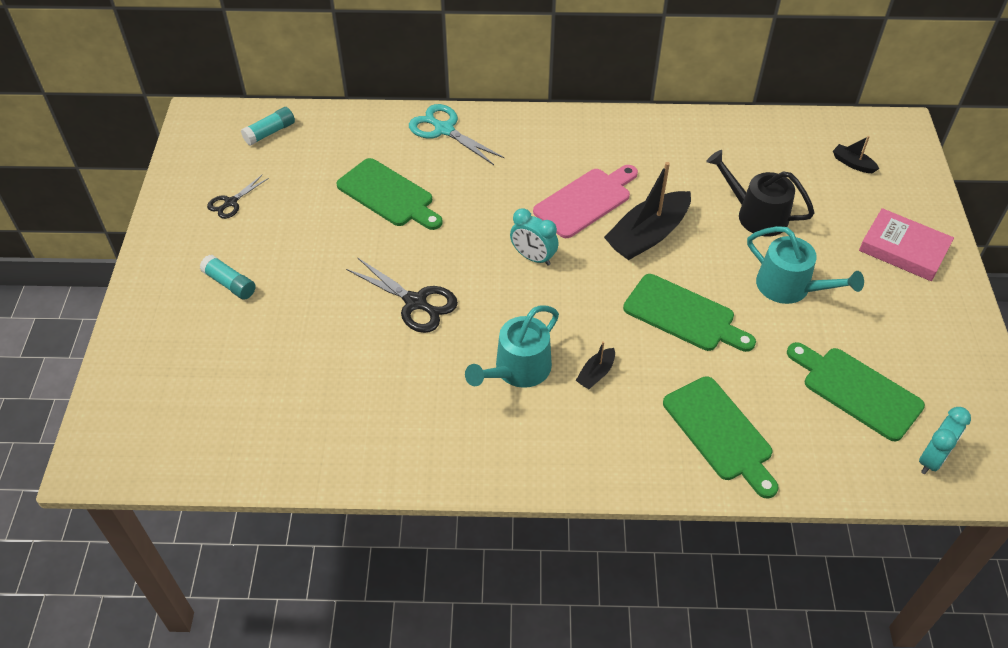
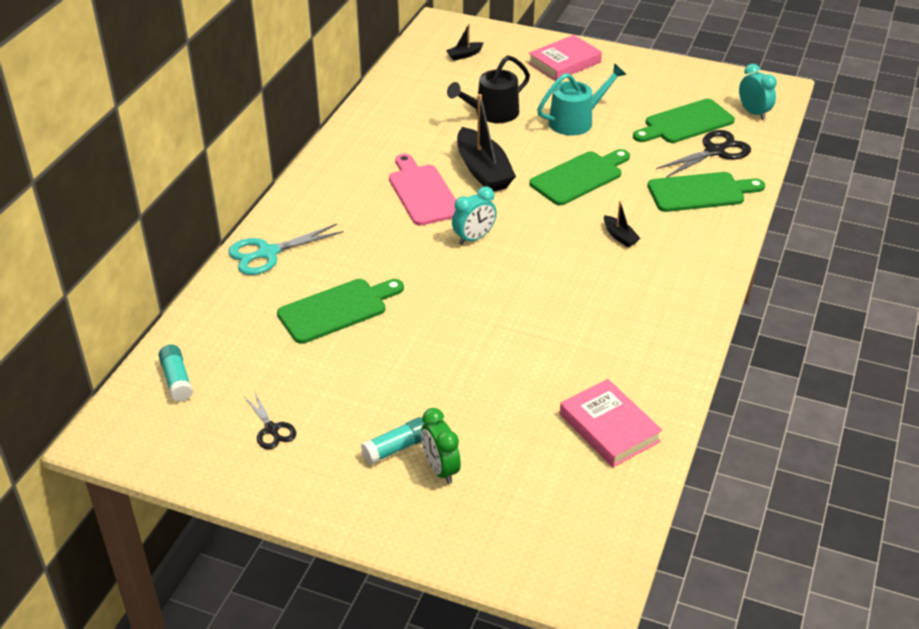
camera: 70 degrees left, 10 degrees down
(212, 319) = (440, 469): none -> green clock
(296, 428) = (609, 428): none -> pink book
(416, 302) = (491, 320): black scissors -> black scissors (715, 151)
(517, 370) = (597, 277): turquoise watering can -> none

